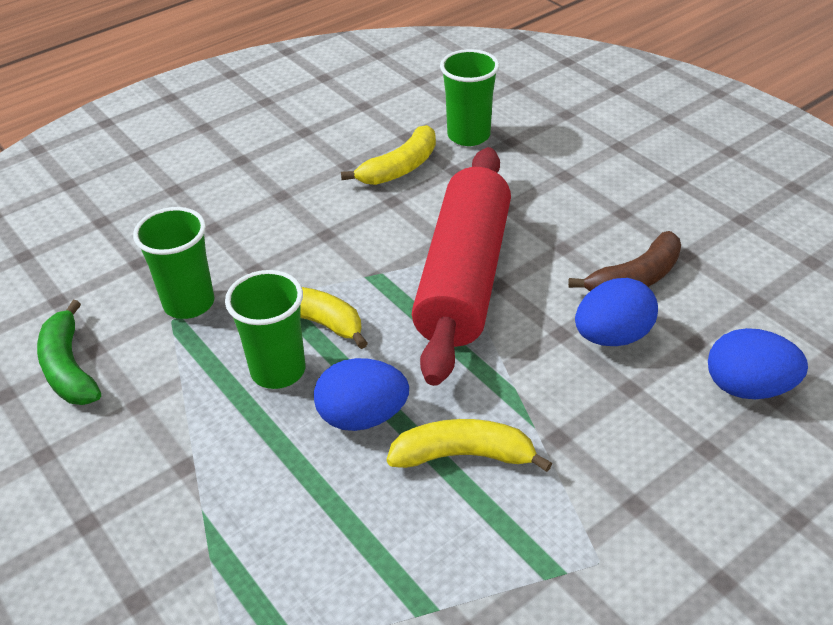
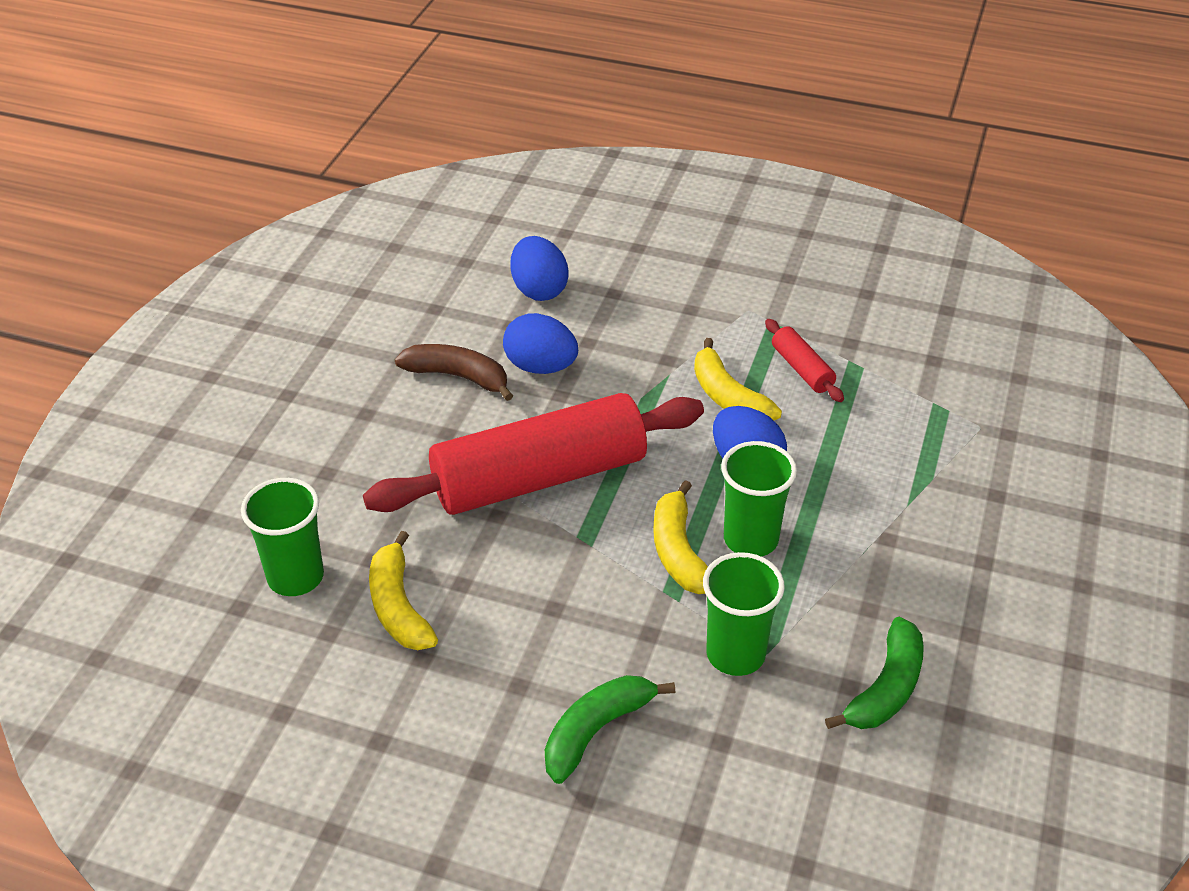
camera: 125 degrees left, 0 degrees up
(211, 213) = (596, 731): none -> green banana
(400, 168) = (398, 606): yellow banana -> yellow banana turned 120 degrees counterclockwise
(457, 548) = (802, 369): none -> red rolling pin

